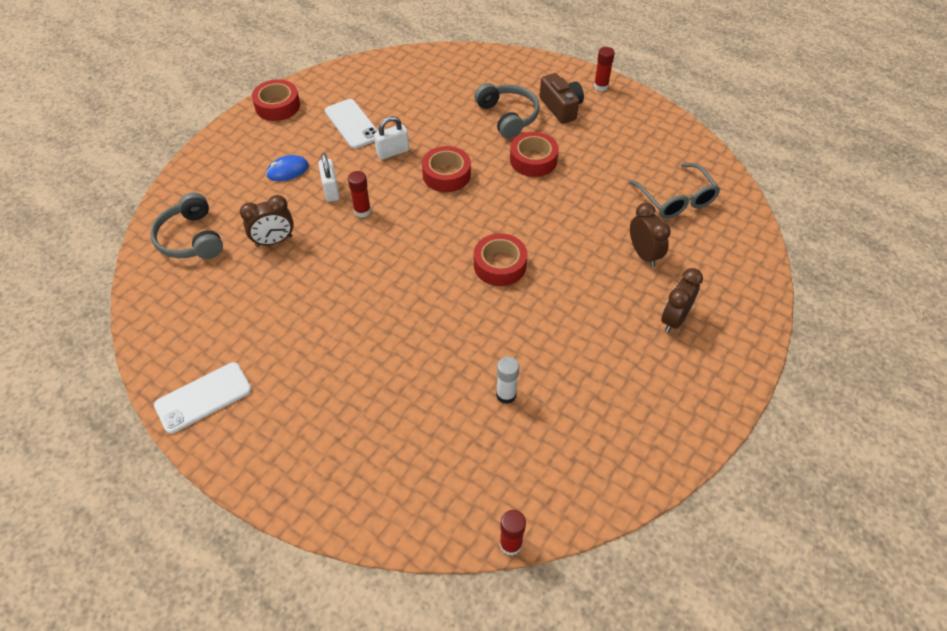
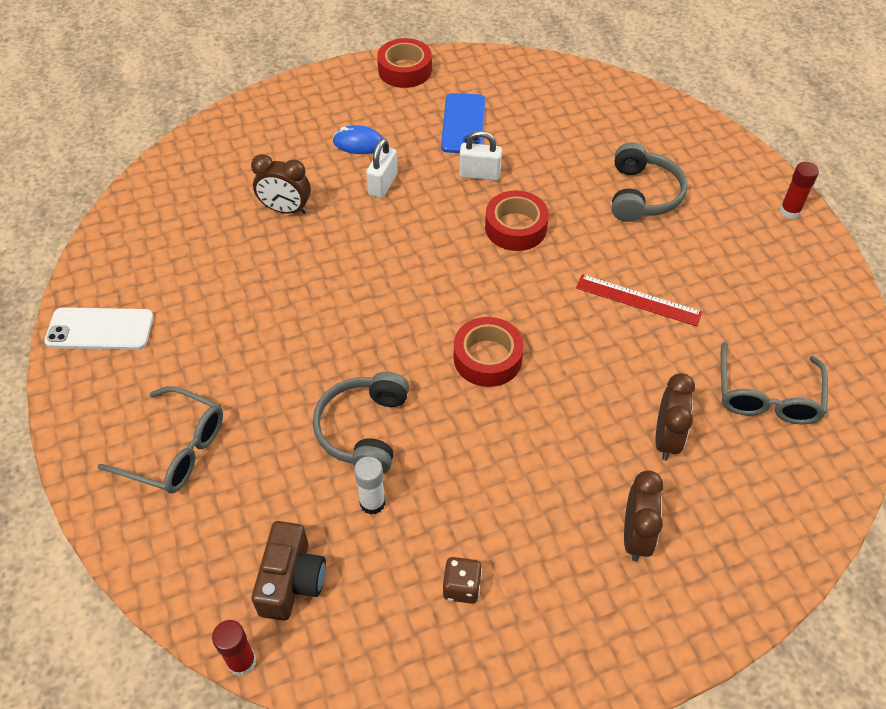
camera: 35 degrees right, 0 degrees up
(191, 238) = (215, 168): grey headphones -> grey headphones (363, 429)
(340, 444) = (175, 450): none -> grey glasses
(352, 124) = (463, 124): white phone -> blue phone
(362, 211) = (395, 223): red glue stick -> none
(533, 160) = (628, 259): red tape -> none
(560, 182) = (638, 300): none -> red ruler
(561, 107) = (716, 214): brown camera -> brown camera (291, 580)
(604, 410) = (462, 587): none -> brown dice
(674, 319) = (635, 536): brown clock -> brown clock turned 120 degrees clockwise

